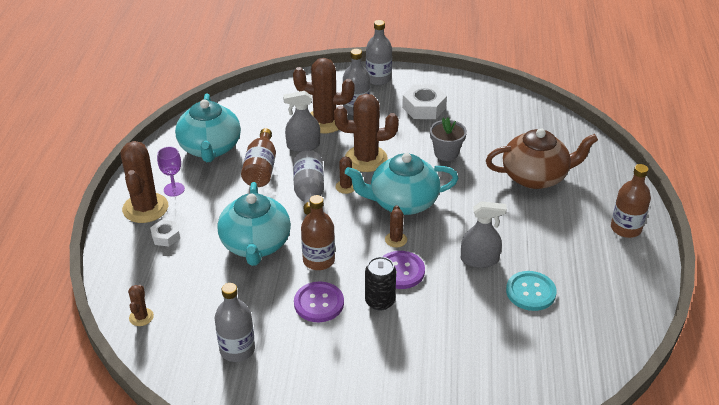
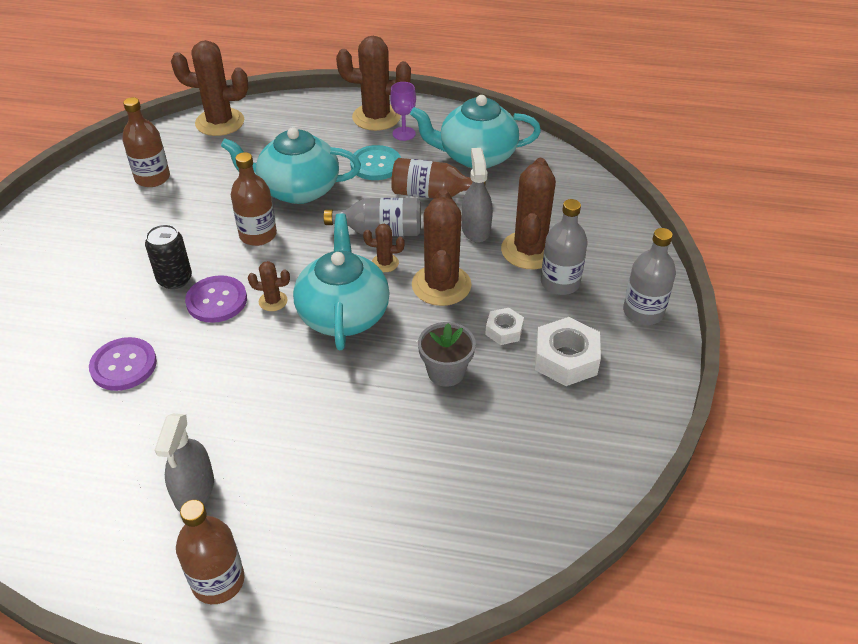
camera: 95 degrees right, 5 degrees up
(141, 317) = (220, 122): brown cactus -> brown cactus, size x2.11
(165, 236) = (328, 131): white nut -> white nut (504, 330)
(237, 349) = (152, 178): grey bottle -> brown bottle
(319, 303) = (191, 232): purple button -> purple button (123, 365)
(479, 259) = (211, 378): grey spray bottle -> grey spray bottle (194, 490)
(530, 292) = (132, 424): turquoise button -> turquoise button (376, 164)
(535, 177) = (372, 477): brown teapot -> none

